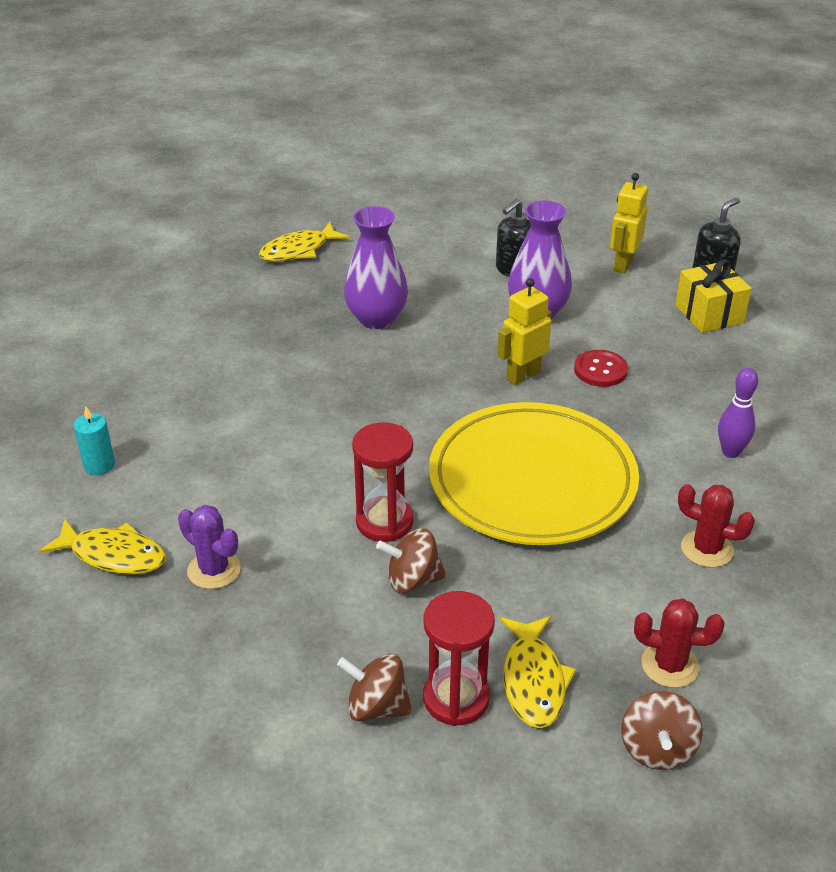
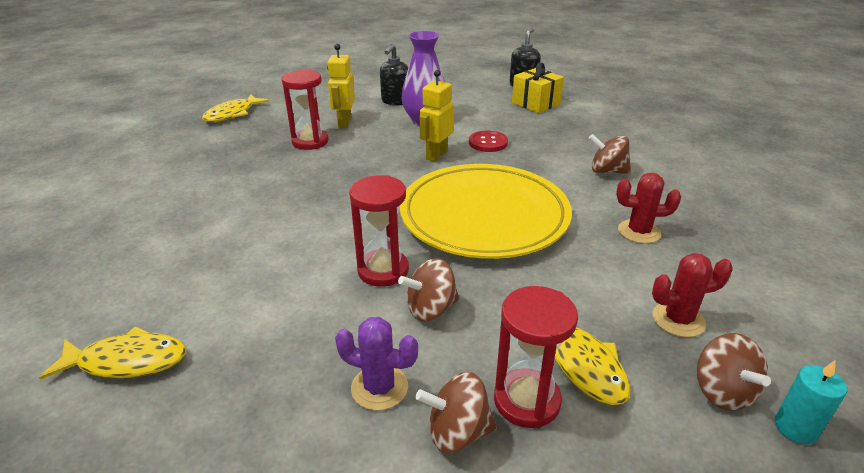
camera: 20 degrees left, 5 degrees down
(99, 465) = (95, 286): turquoise candle -> turquoise candle (795, 428)
(214, 570) = (239, 348): purple cactus -> purple cactus (379, 387)
(376, 319) = (310, 142): purple vase -> red hourglass
(623, 265) = (464, 88): yellow robot -> yellow robot (344, 122)
(731, 452) = (607, 171): purple bowling pin -> brown spinning top

